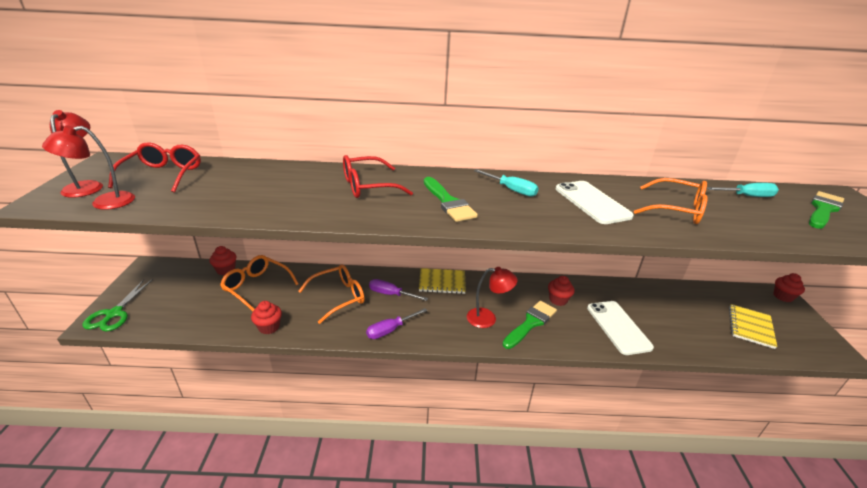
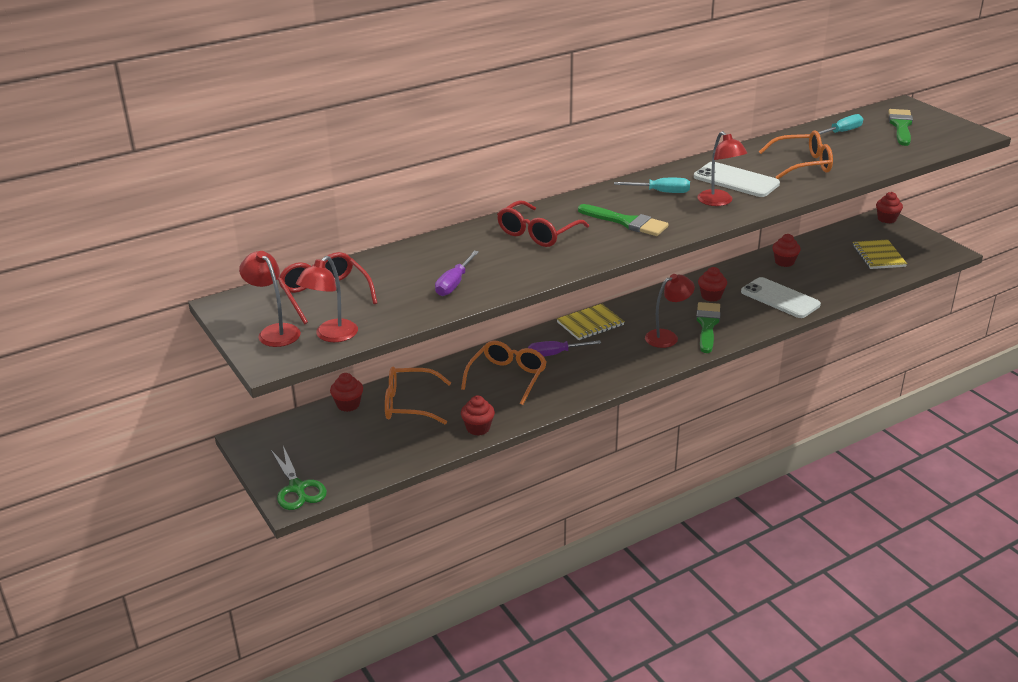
camera: 30 degrees left, 0 degrees up
(390, 330) = (594, 382): purple screwdriver -> purple screwdriver (454, 283)
(553, 214) = (719, 202): none -> red lamp
(649, 297) = (784, 262): none -> red cupcake

